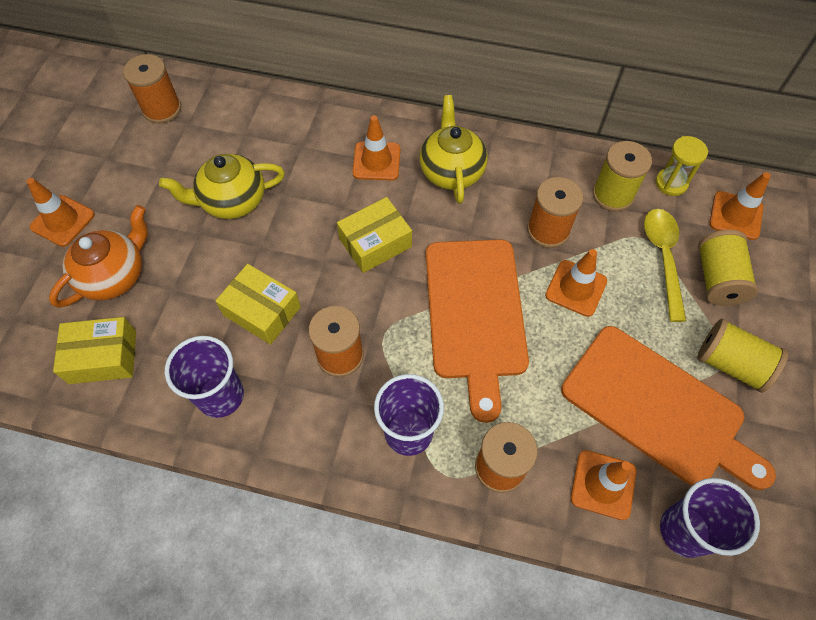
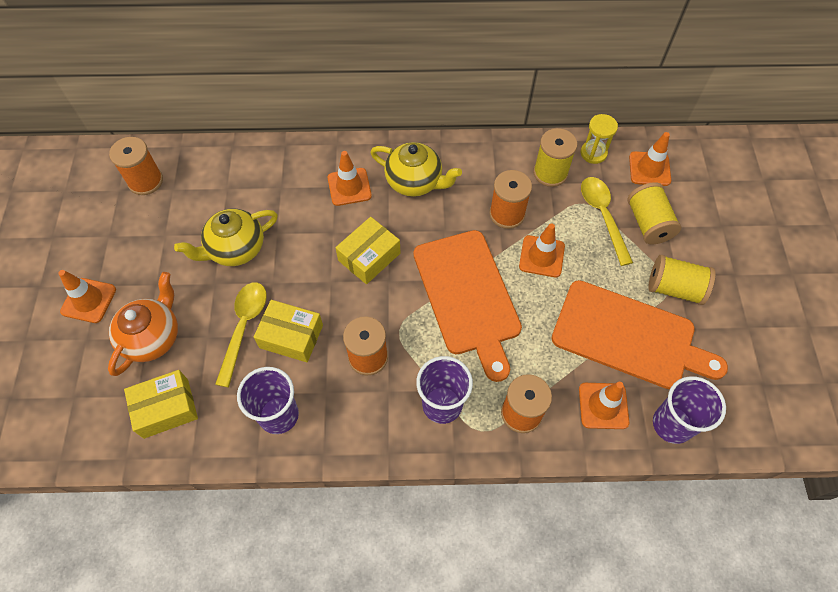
camera: 15 degrees left, 0 degrees up
(214, 288) = (244, 327): none -> yellow spoon
(451, 171) = (415, 182): yellow teapot -> yellow teapot turned 135 degrees clockwise

